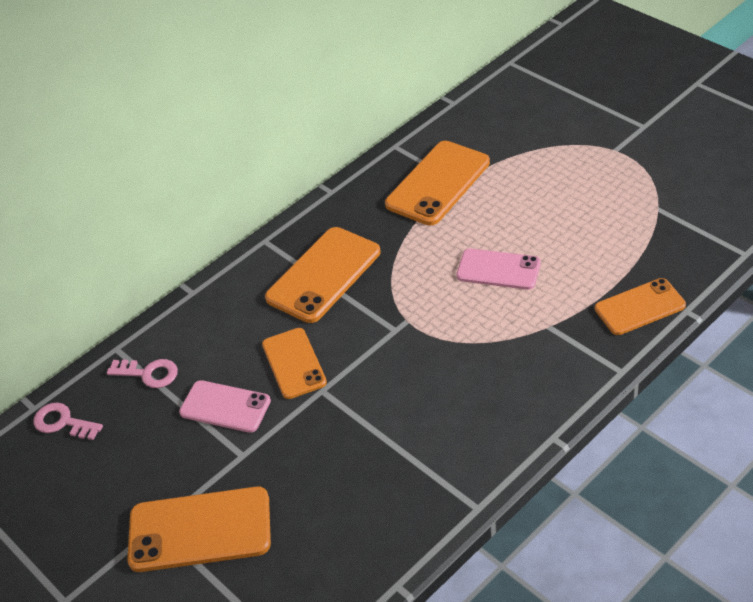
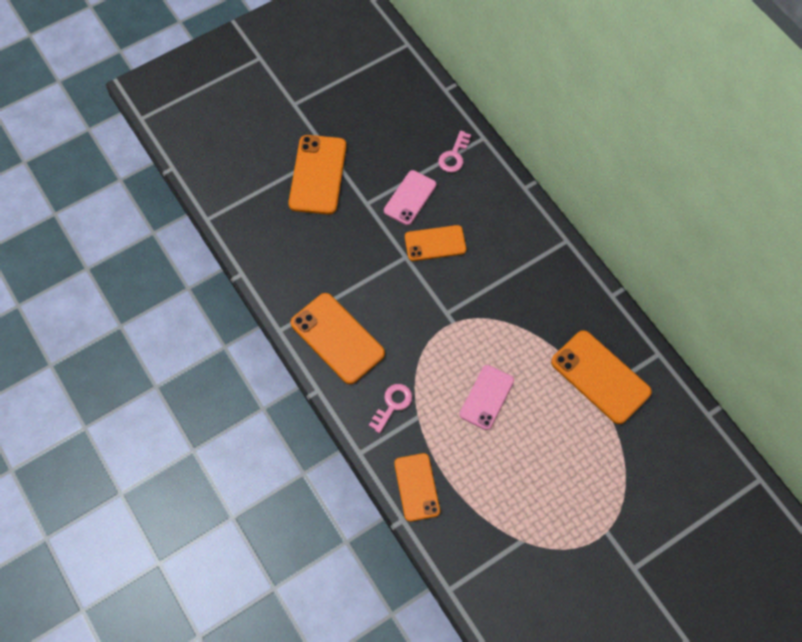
camera: 95 degrees right, 20 degrees up
(63, 422) = (427, 106): pink key -> pink key (392, 405)
(324, 275) = (517, 275): orange phone -> orange phone (337, 338)

